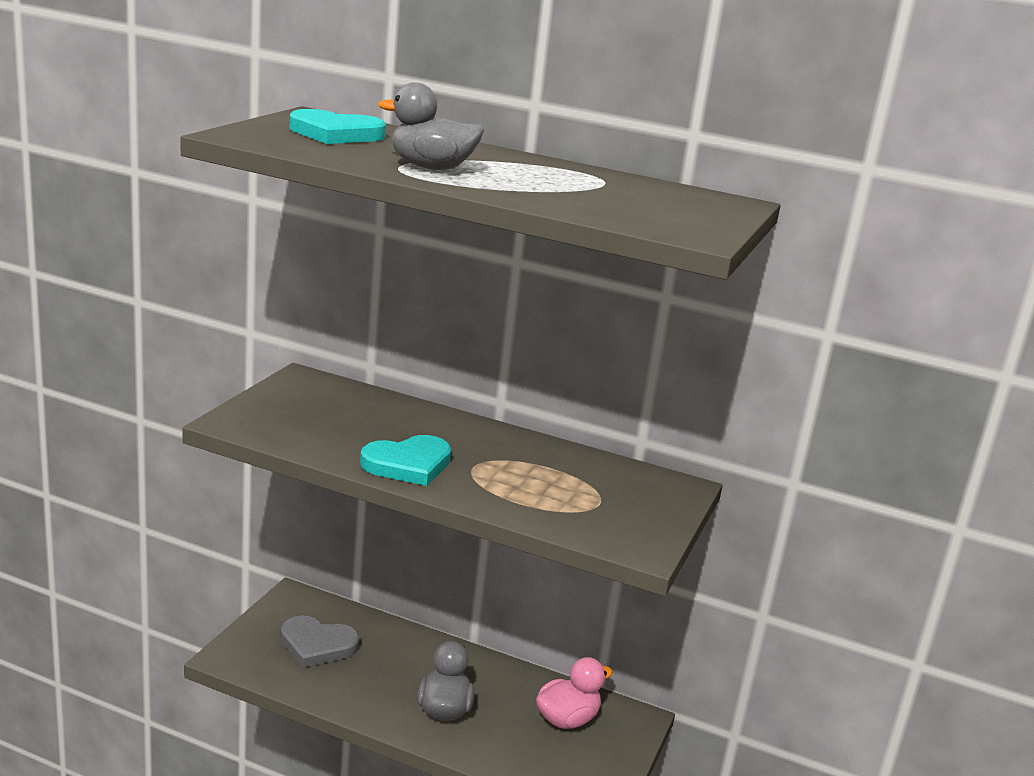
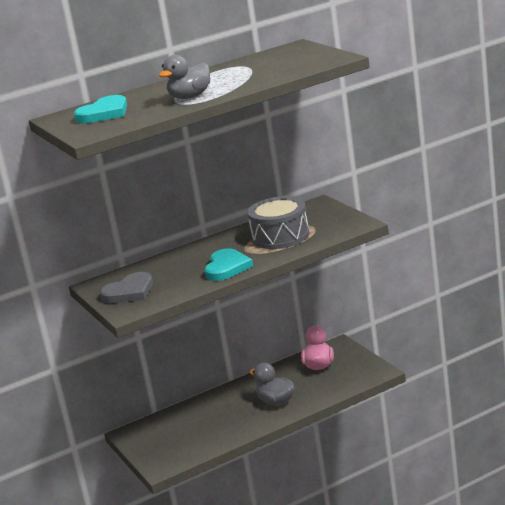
camera: 45 degrees left, 0 degrees up
(317, 645) = (182, 433): grey heart -> grey heart (129, 292)
(542, 483) = (280, 236): none -> grey drum

